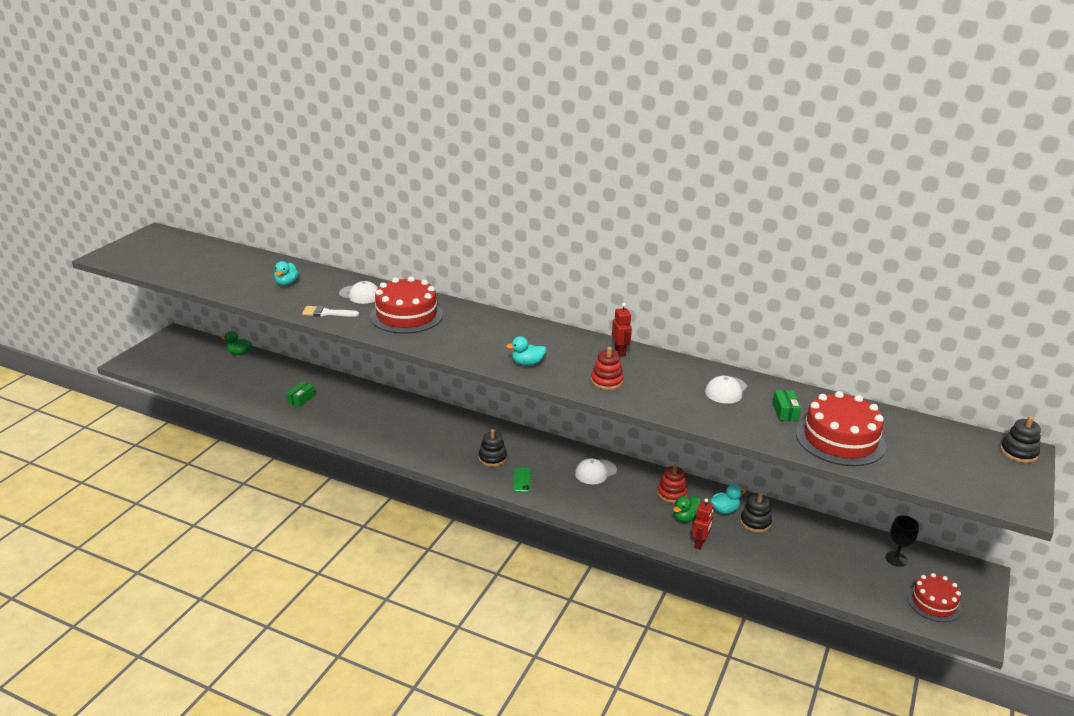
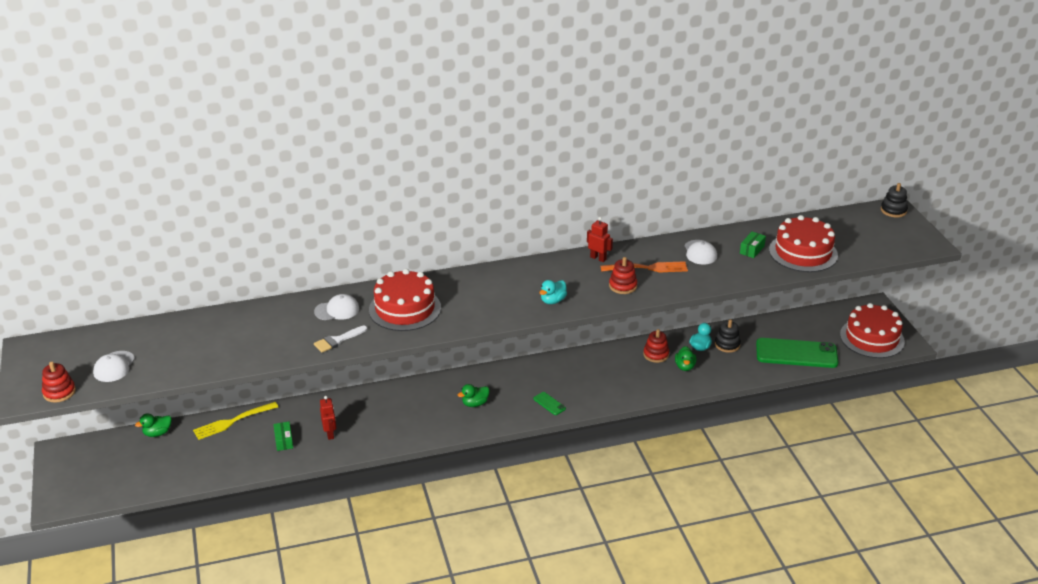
camera: 40 degrees left, 5 degrees up
(124, 263) = (59, 392): none -> red stacking toy
(286, 283) = (256, 332): turquoise duck -> none
(290, 370) = (233, 421): none -> yellow fork
(464, 448) = (475, 403): none -> green duck
(492, 458) = (506, 399): black stacking toy -> none
(595, 472) = (589, 368): white cap -> white cap (114, 367)
(653, 379) = (647, 268): none -> orange fork
(700, 543) = (714, 379): red robot -> red robot (330, 434)
(785, 412) = (752, 250): green box -> green box turned 75 degrees clockwise
(821, 569) = (796, 353): none -> green phone
(896, 559) = (825, 322): black goblet -> none
(934, 602) = (872, 338): red cake -> red cake, size x1.62

